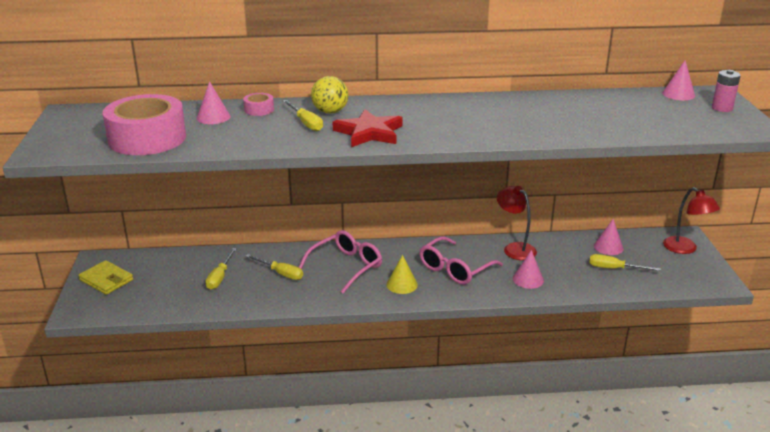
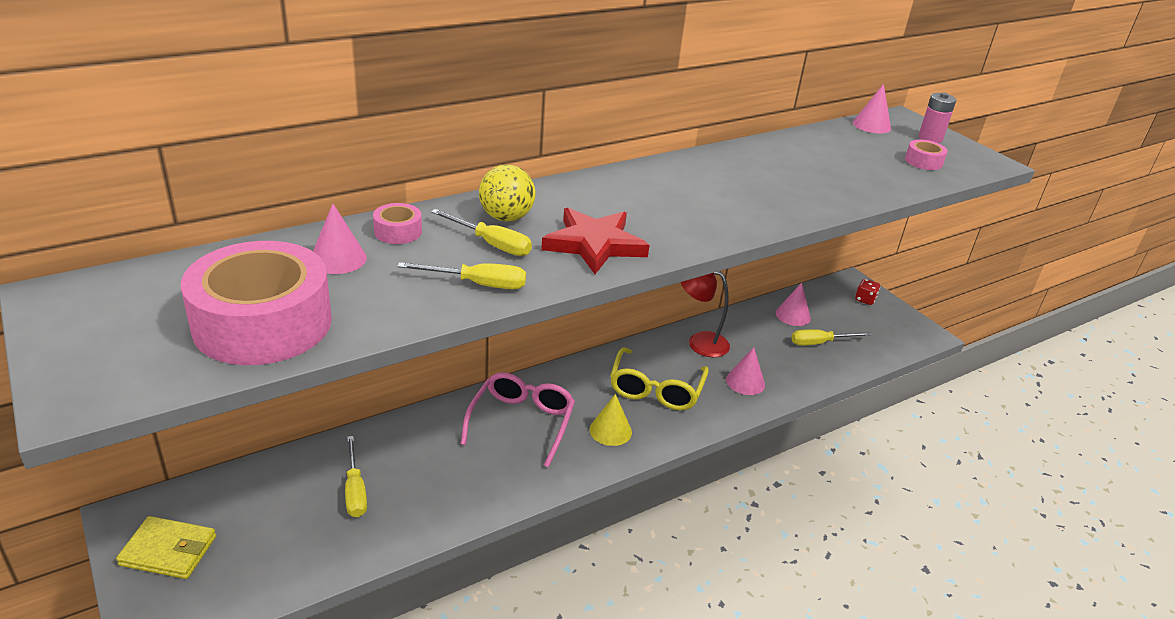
camera: 30 degrees left, 5 degrees up
(281, 273) = (440, 458): yellow screwdriver -> yellow screwdriver (478, 284)
(455, 269) = (656, 389): pink glasses -> yellow glasses
(685, 249) = (865, 299): red lamp -> red dice
(692, 121) = (923, 161): none -> pink tape

